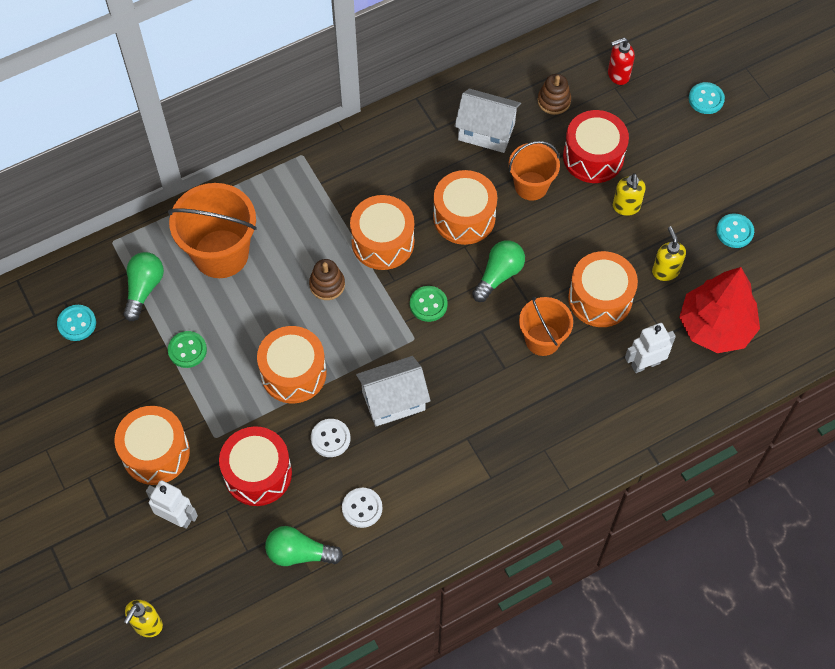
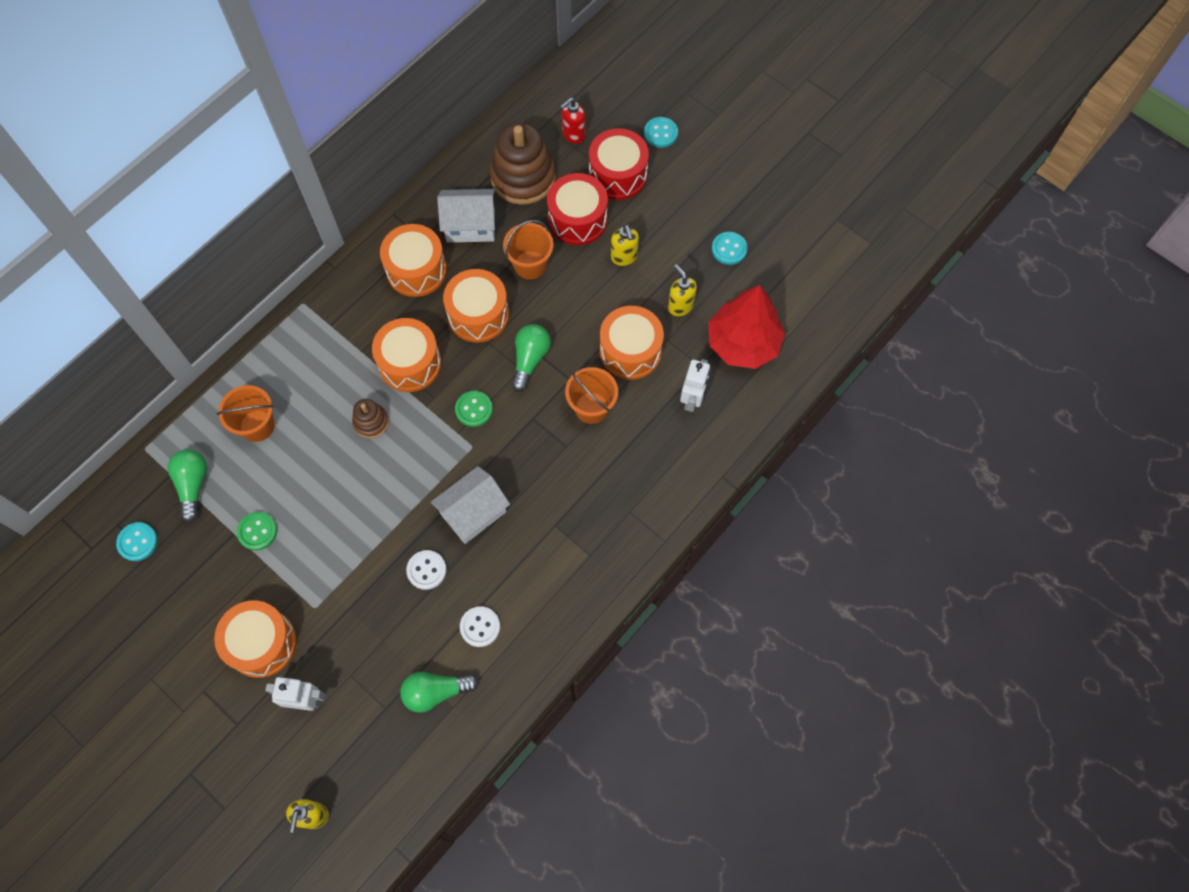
camera: 20 degrees left, 5 degrees up
(221, 254) = (257, 425): orange bucket -> orange bucket, size x0.62
(258, 473) = (369, 628): red drum -> red drum (618, 175)
(293, 373) = (369, 519): orange drum -> orange drum (416, 270)
(554, 101) = (523, 177): brown stacking toy -> brown stacking toy, size x2.00
(645, 364) = (692, 399): white robot -> white robot turned 150 degrees clockwise

